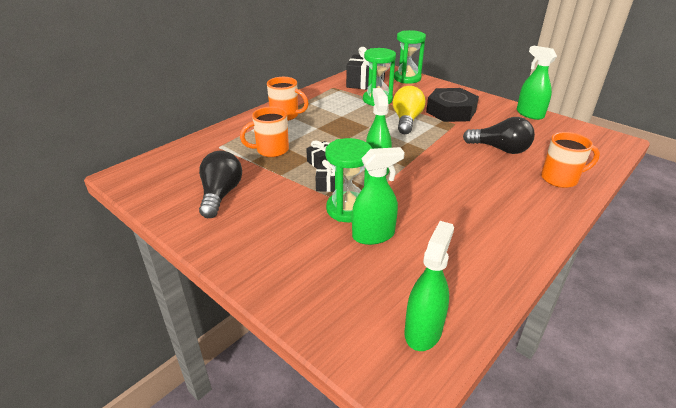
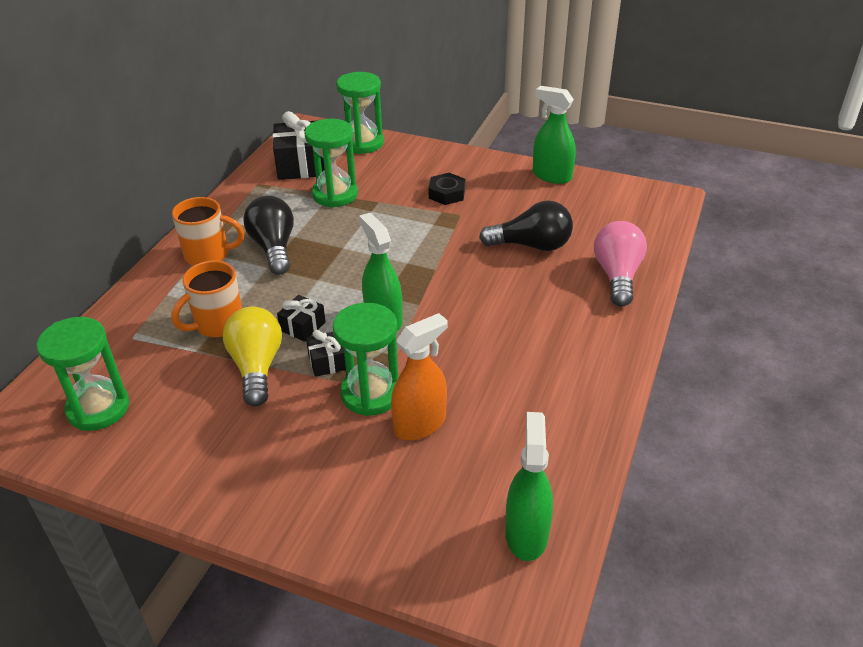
camera: 20 degrees left, 5 degrees up
(178, 177) = (98, 408): none -> green hourglass
(221, 195) = (181, 419): black light bulb -> black light bulb (274, 248)
(373, 235) = (420, 424): green spray bottle -> orange spray bottle
(406, 120) = (392, 224): yellow light bulb -> yellow light bulb (257, 367)
(451, 111) = (447, 193): black nut -> black nut, size x0.54
(560, 179) = (617, 276): orange mug -> pink light bulb

